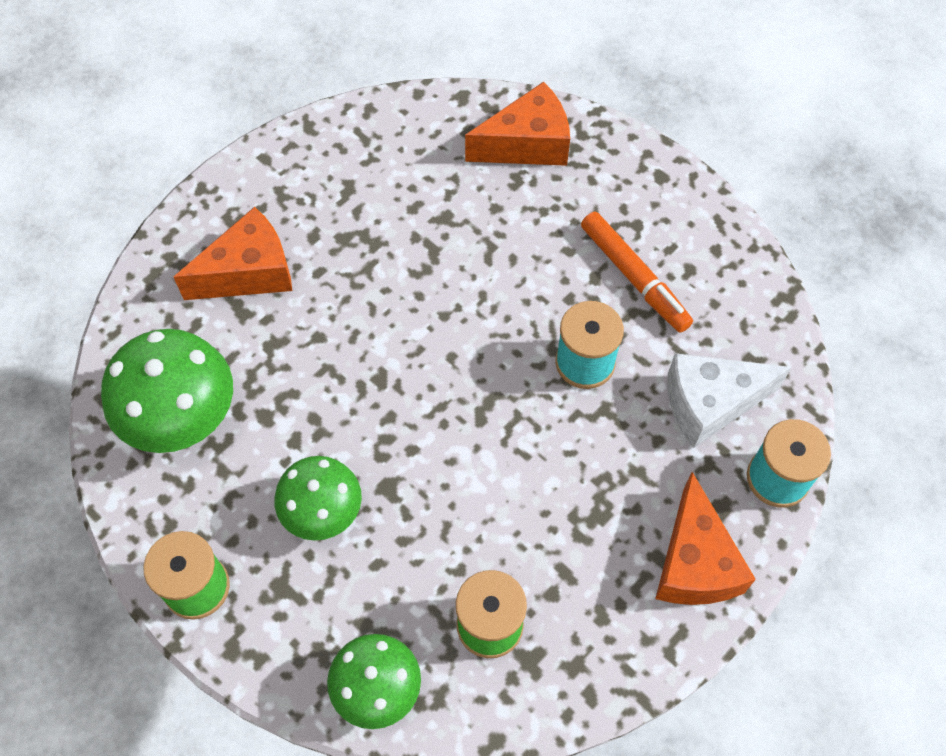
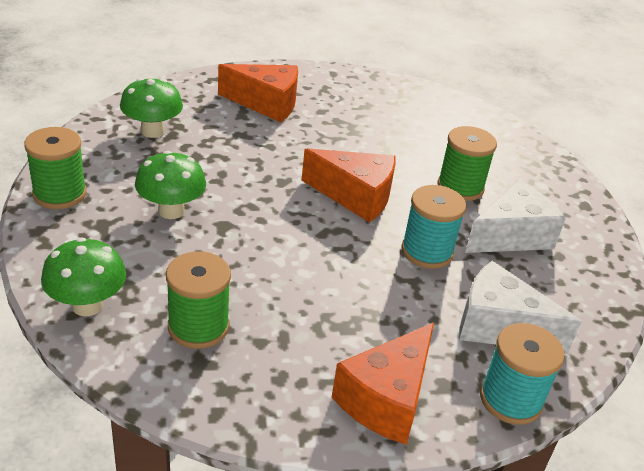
camera: 35 degrees right, 25 degrees down
(182, 418) = (152, 131): green mushroom -> green mushroom, size x0.65
(527, 144) = (503, 146): orange cheese -> orange cheese (355, 196)
(540, 245) = (460, 187): none -> green spool
(634, 277) = (511, 236): orange marker -> white cheese

